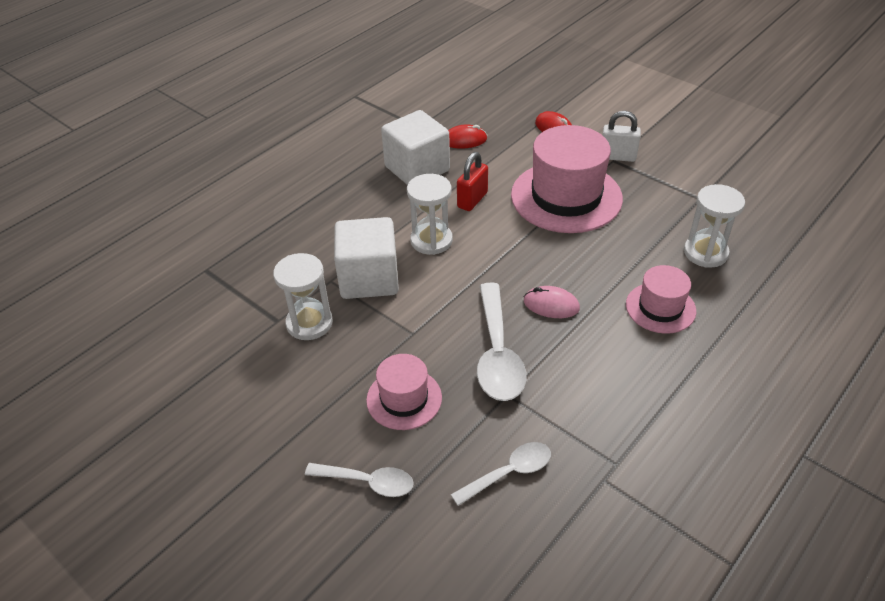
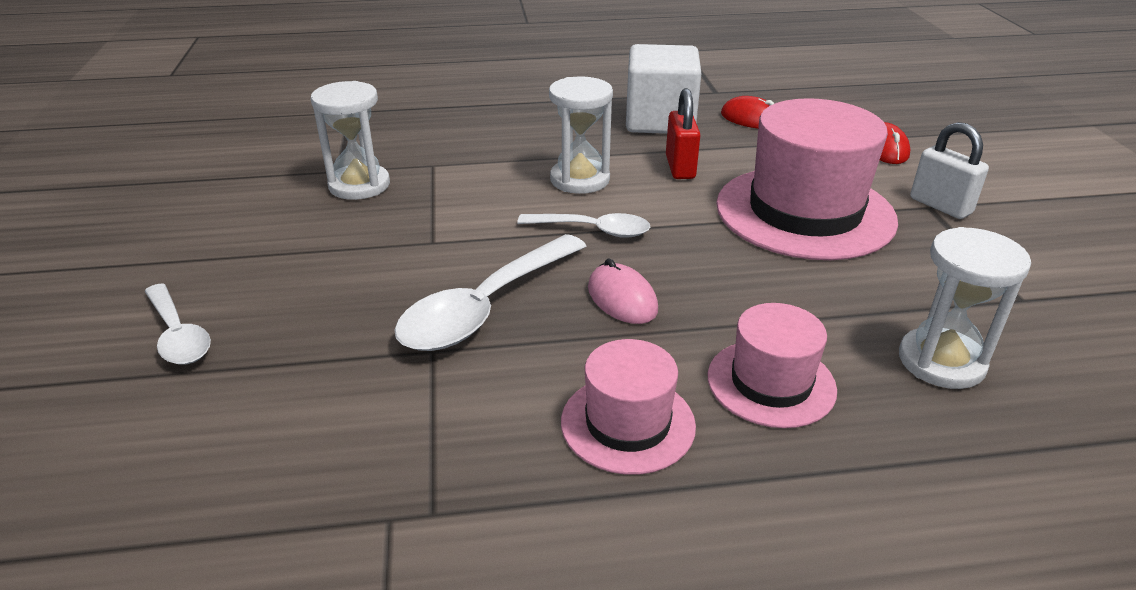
camera: 40 degrees right, 10 degrees down
(369, 278) = (468, 179): white cube -> none
(404, 399) = (330, 289): pink hat -> pink hat (627, 423)
(472, 200) = (680, 167): red padlock -> red padlock turned 75 degrees counterclockwise
(509, 473) = (304, 426): white spoon -> white spoon (593, 230)

